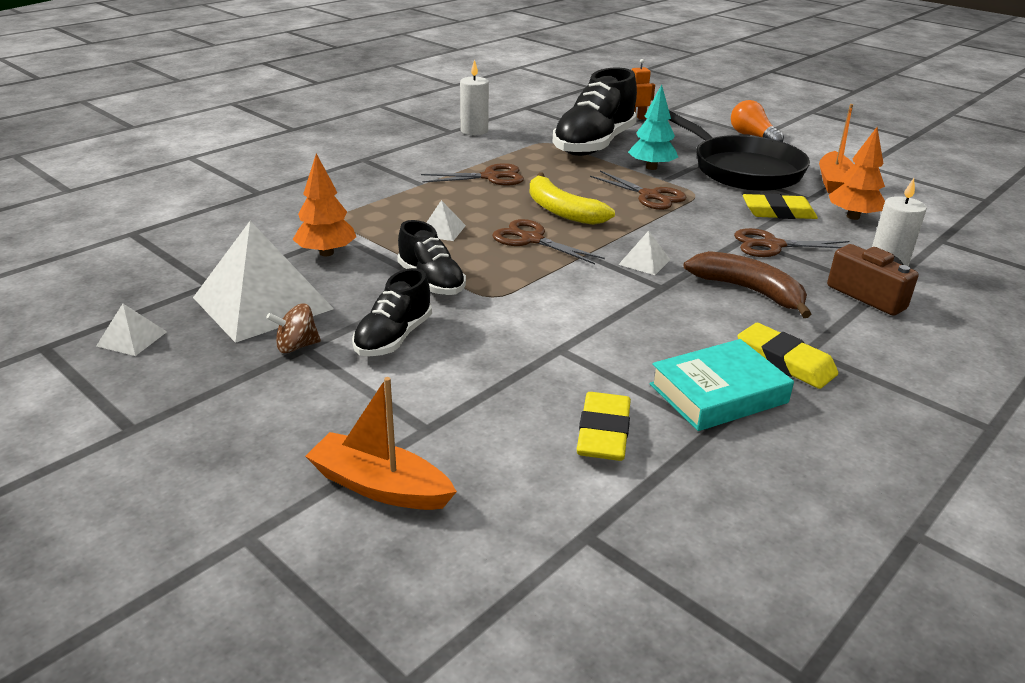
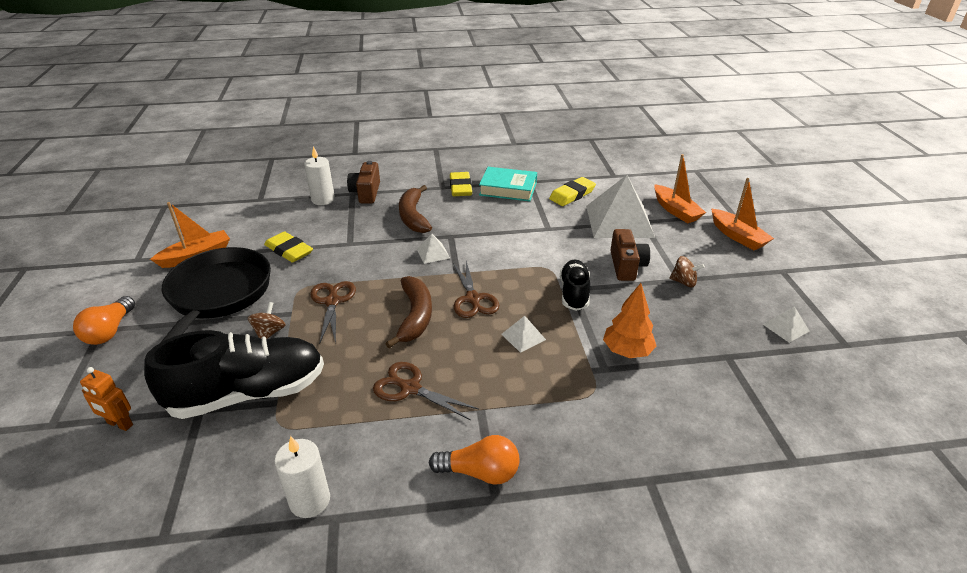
camera: 140 degrees left, 5 degrees up
(226, 473) = (737, 236): none -> orange boat
(263, 303) = (693, 322): white pyramid -> white pyramid (619, 221)
(385, 163) = (480, 472): none -> orange light bulb
(393, 338) = (626, 266): black shoe -> brown camera
(562, 211) = (415, 316): yellow banana -> brown banana
(651, 167) = (269, 332): turquoise tree -> brown spinning top
(772, 245) = (345, 232): brown scissors -> none
(853, 217) = (260, 229): orange tree -> none

